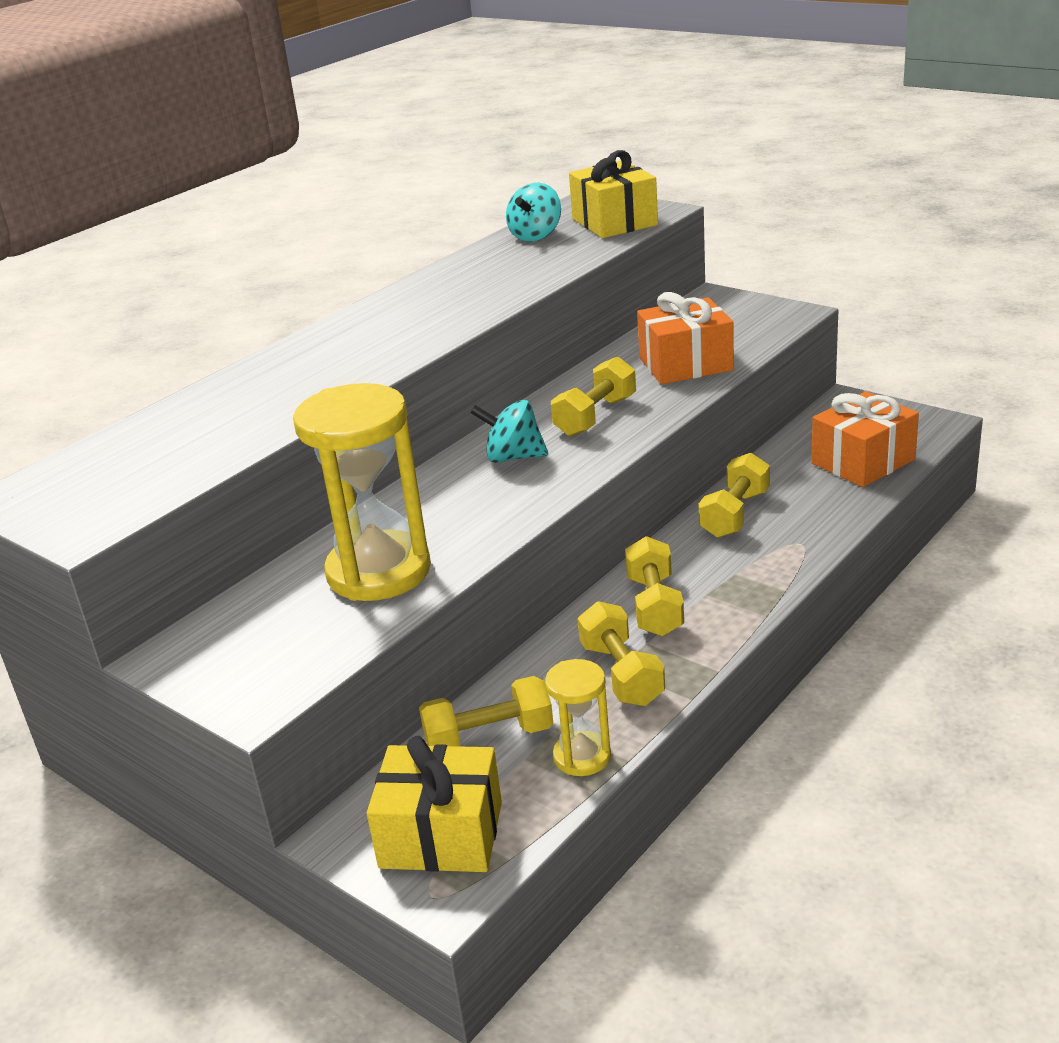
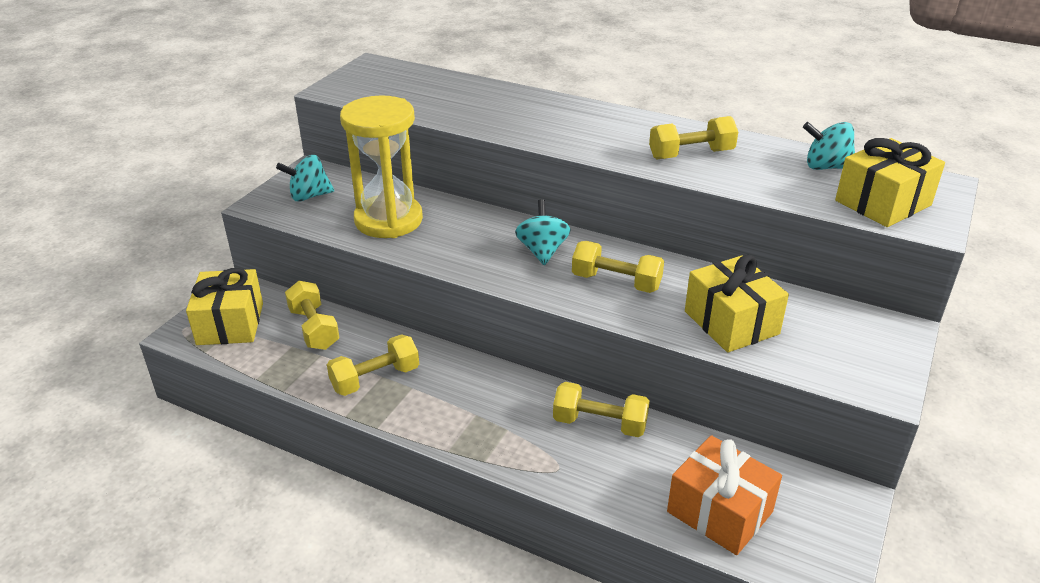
camera: 75 degrees right, 5 degrees up
(259, 651) = (309, 196): none -> turquoise spinning top
(582, 756) = (290, 370): yellow hourglass -> none
(654, 606) = (459, 387): yellow dumbbell -> yellow dumbbell (691, 154)
(685, 364) = (731, 322): orange gift -> yellow gift

